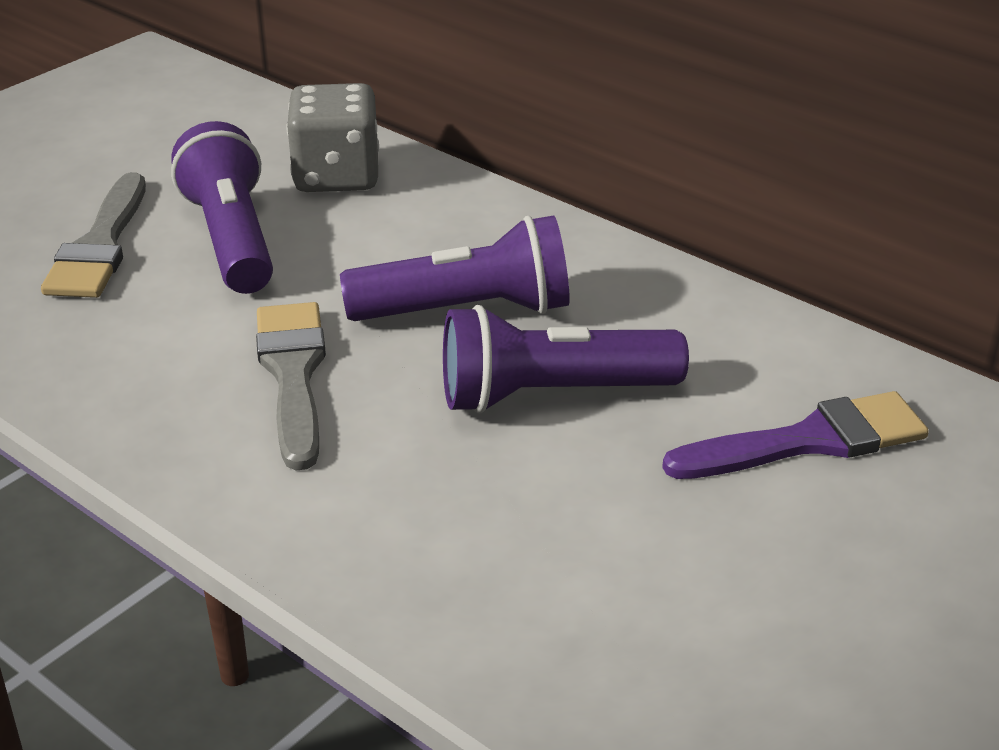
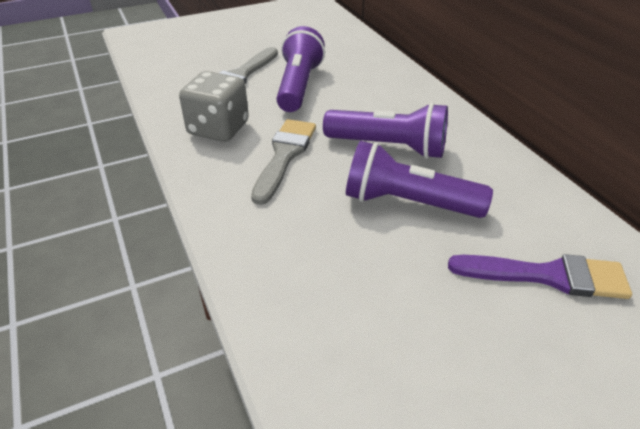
camera: 25 degrees right, 5 degrees up
(336, 176) = (365, 68): grey dice -> grey dice (218, 128)

